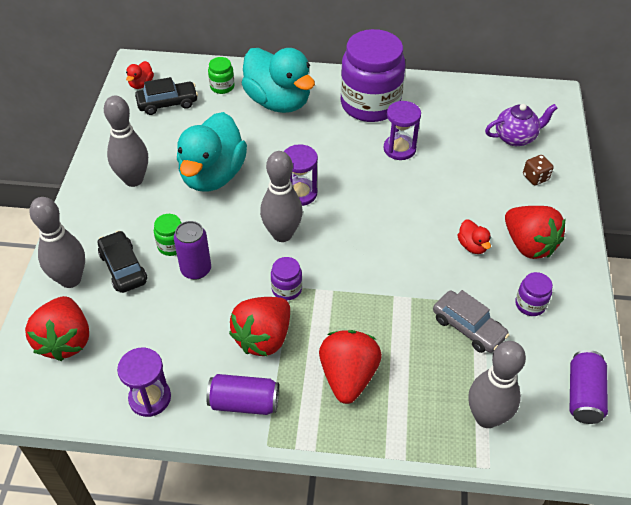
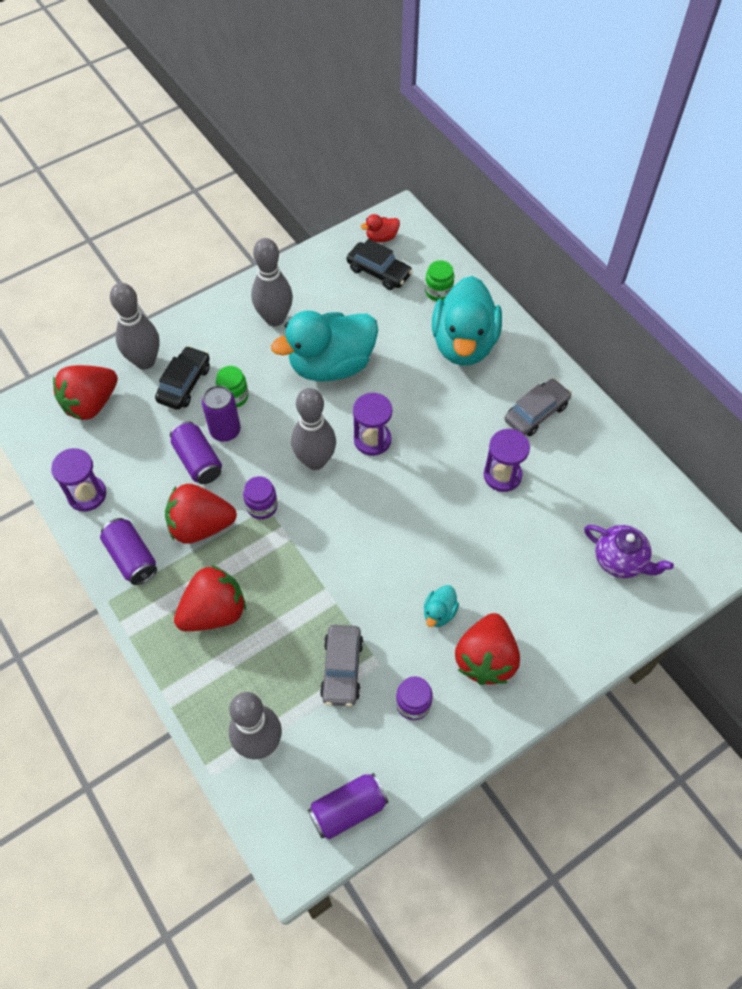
camera: 50 degrees right, 10 degrees up
(203, 303) = (198, 461): none -> purple can
(370, 104) = (536, 413): purple jar -> grey car
(472, 246) = (439, 613): red duck -> turquoise duck
(535, 177) = (581, 611): brown dice -> none

